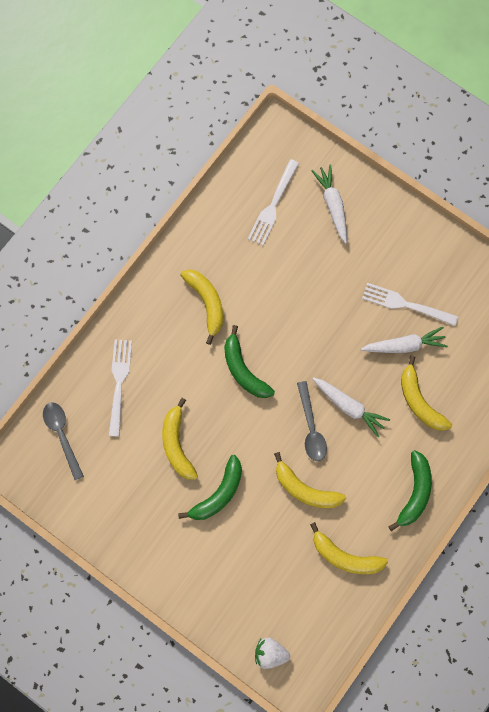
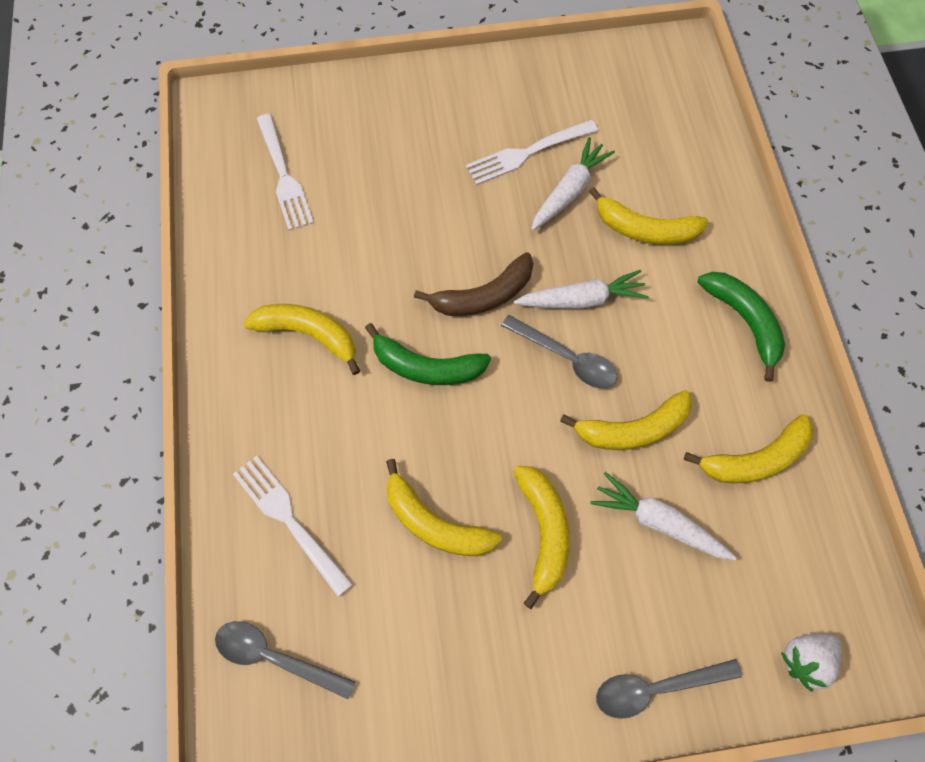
camera: 45 degrees left, 10 degrees down
(197, 599) = (656, 688): none -> grey spoon
(219, 493) = (544, 531): green banana -> yellow banana
(305, 360) = (484, 296): none -> brown banana
(332, 205) = (349, 125): white carrot -> white carrot (658, 522)

